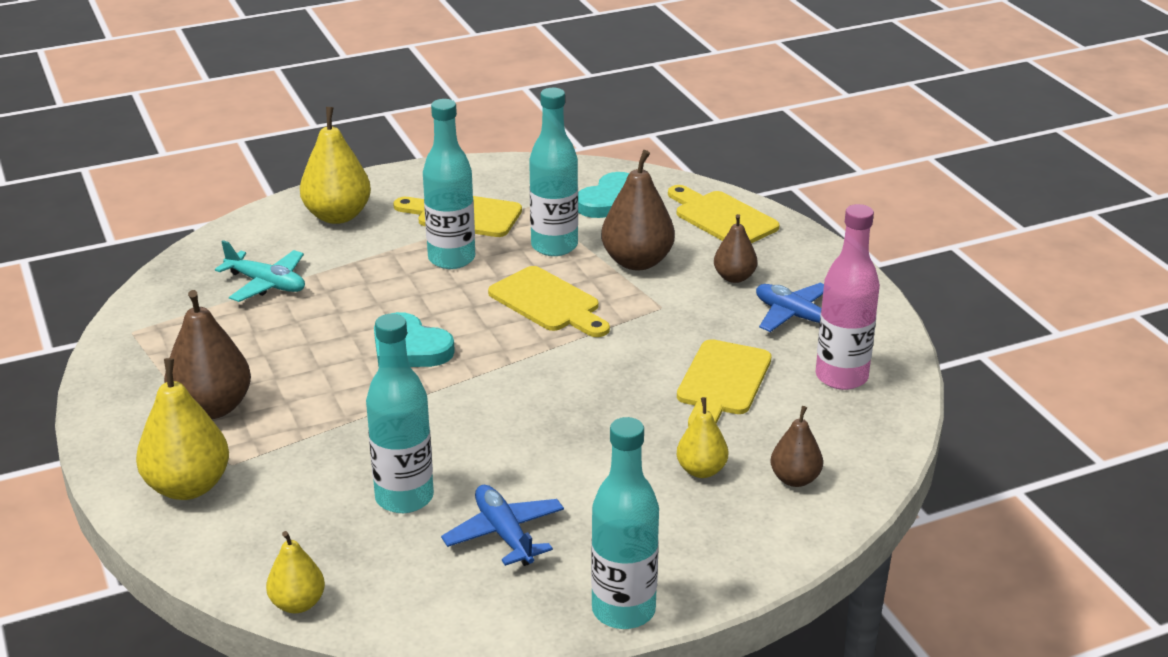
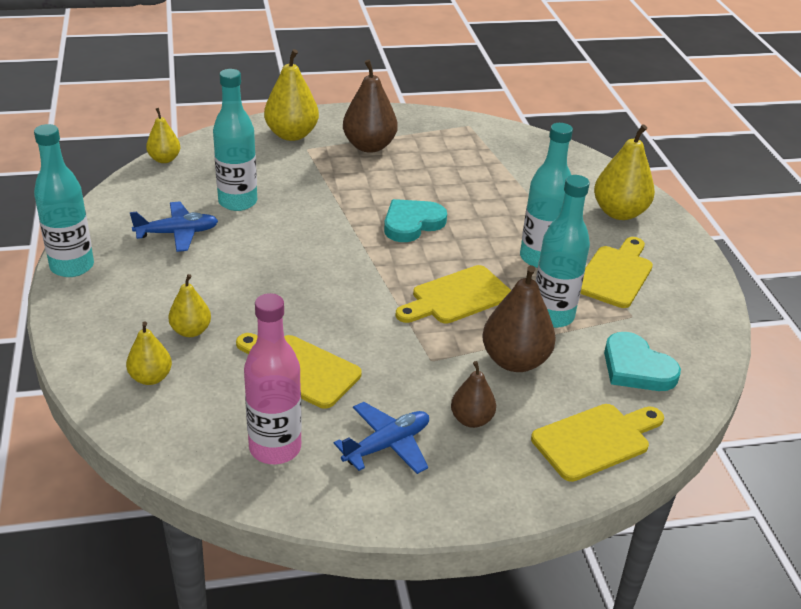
camera: 100 degrees right, 5 degrees up
(266, 284) = (518, 175): turquoise plane -> none
(795, 479) = (151, 378): brown pear -> yellow pear

